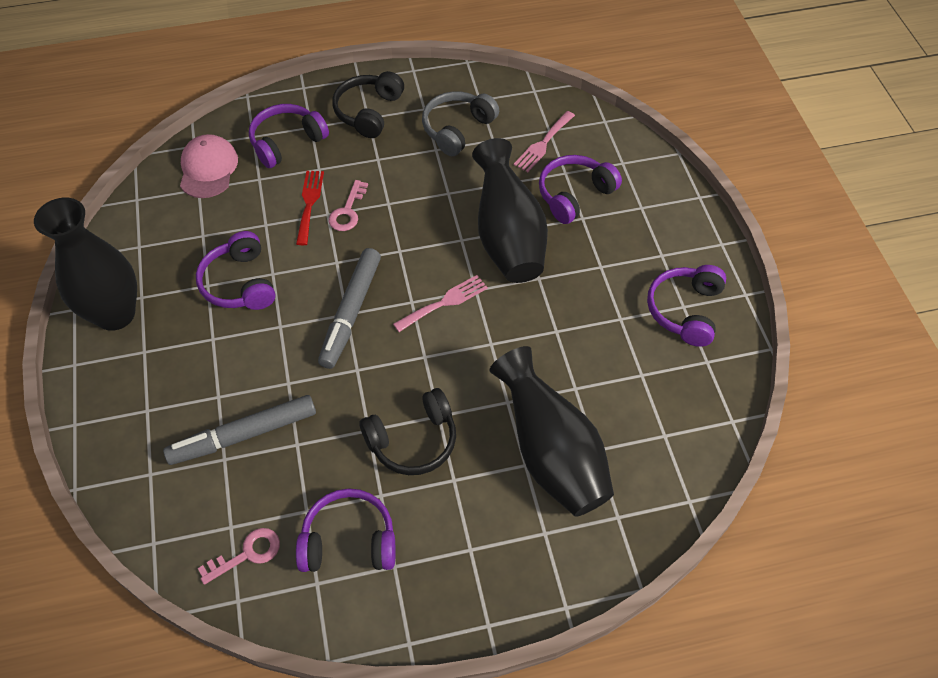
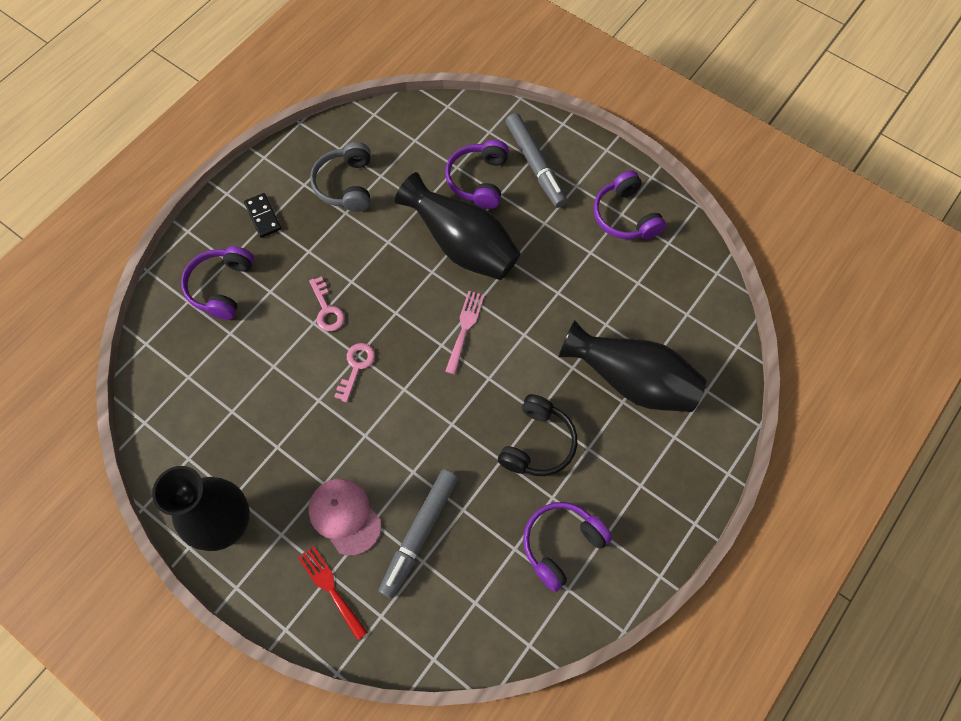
camera: 40 degrees left, 10 degrees up
(208, 169) = (179, 354): pink cap -> pink cap (345, 516)
(240, 283) = (301, 426): purple headphones -> none
(247, 554) = (504, 610): pink key -> pink key (356, 367)
(309, 203) = (291, 324): red fork -> red fork (330, 588)
(351, 312) = (407, 385): grey marker -> grey marker (535, 165)
(368, 112) = (263, 216): black headphones -> black domino
(543, 144) = (420, 154): pink fork -> none

